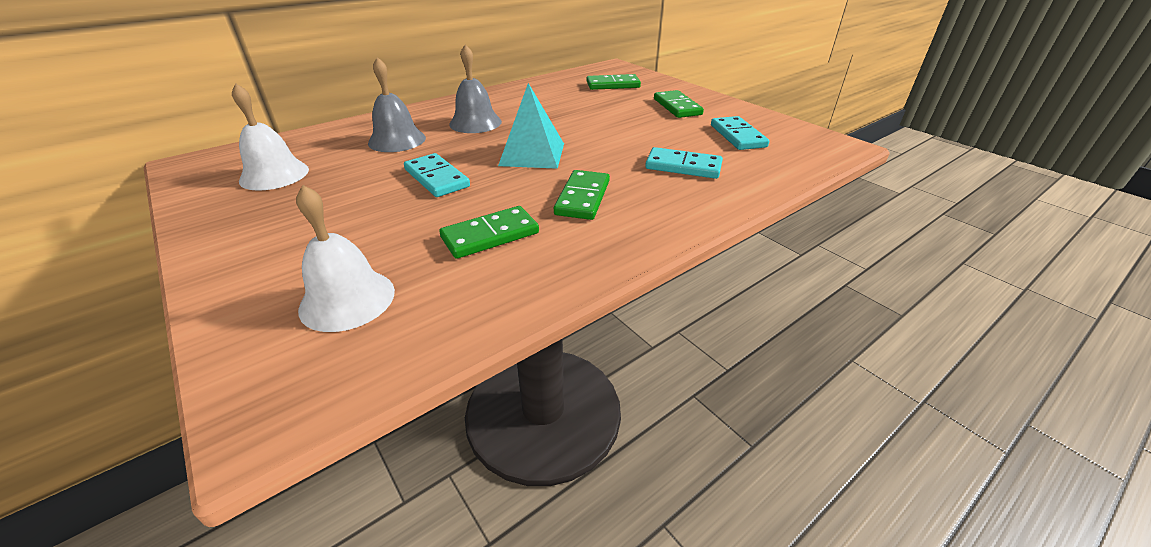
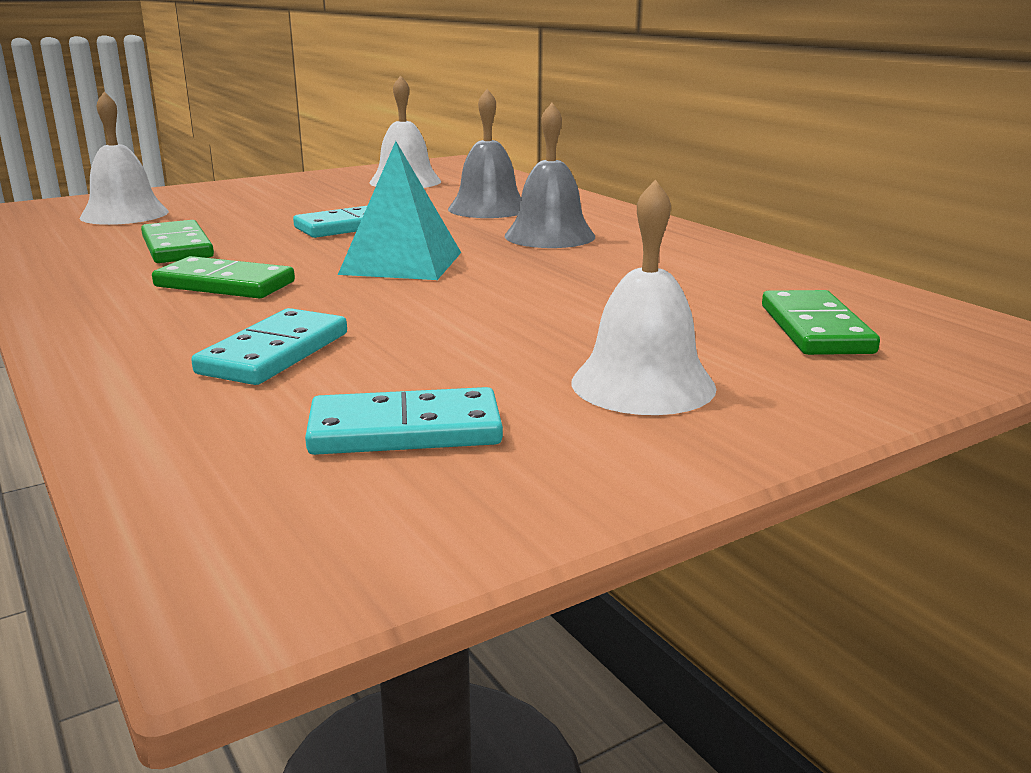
camera: 95 degrees right, 15 degrees down
(677, 107) = (643, 384): green domino -> white bell

